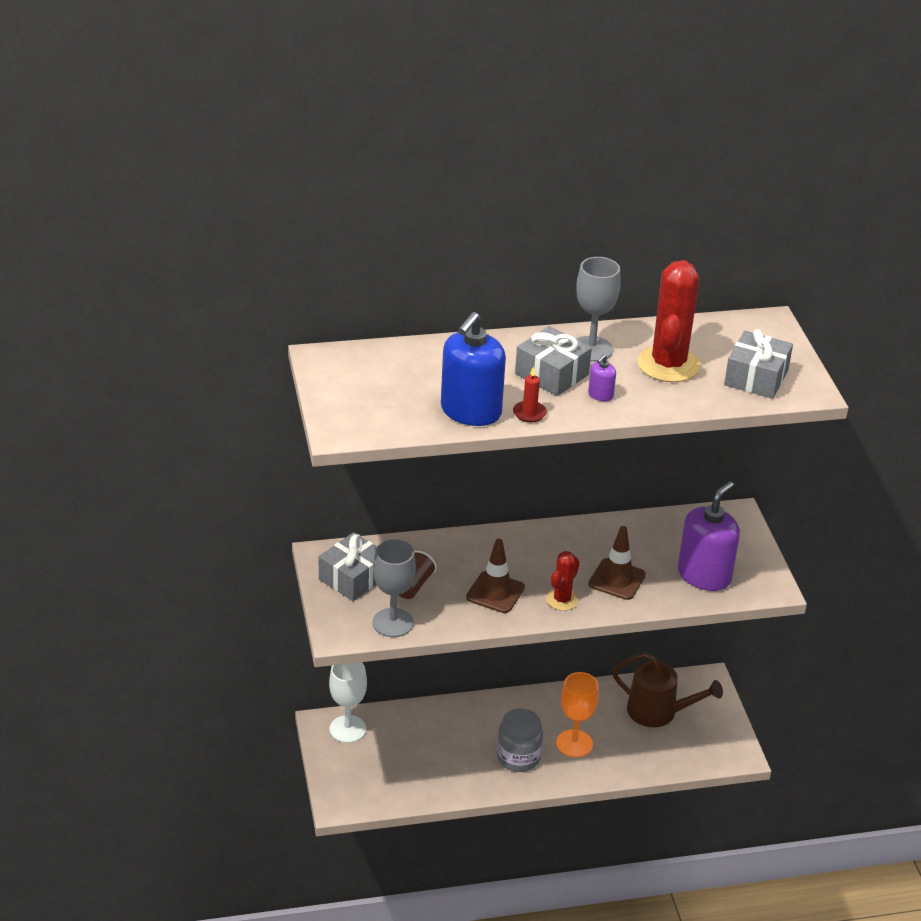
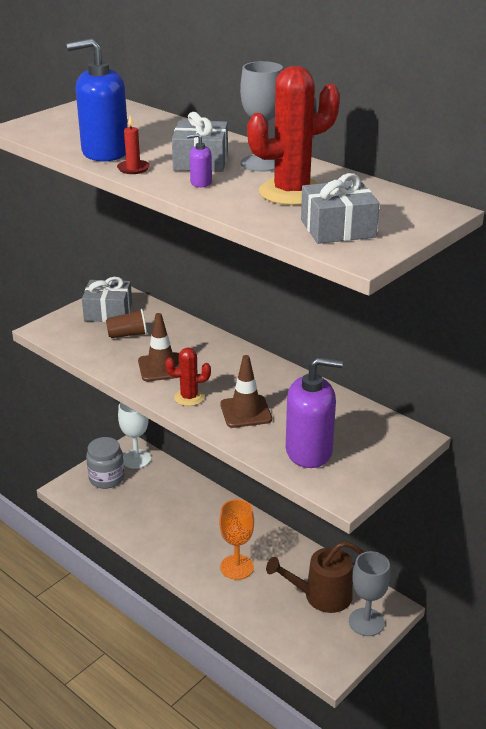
camera: 55 degrees right, 5 degrees down
(393, 622) = (79, 343): grey goblet -> grey goblet (366, 622)
(518, 757) = (192, 546): grey jar -> grey jar (106, 478)
(658, 712) = (322, 596): brown watering can -> brown watering can turned 90 degrees clockwise

